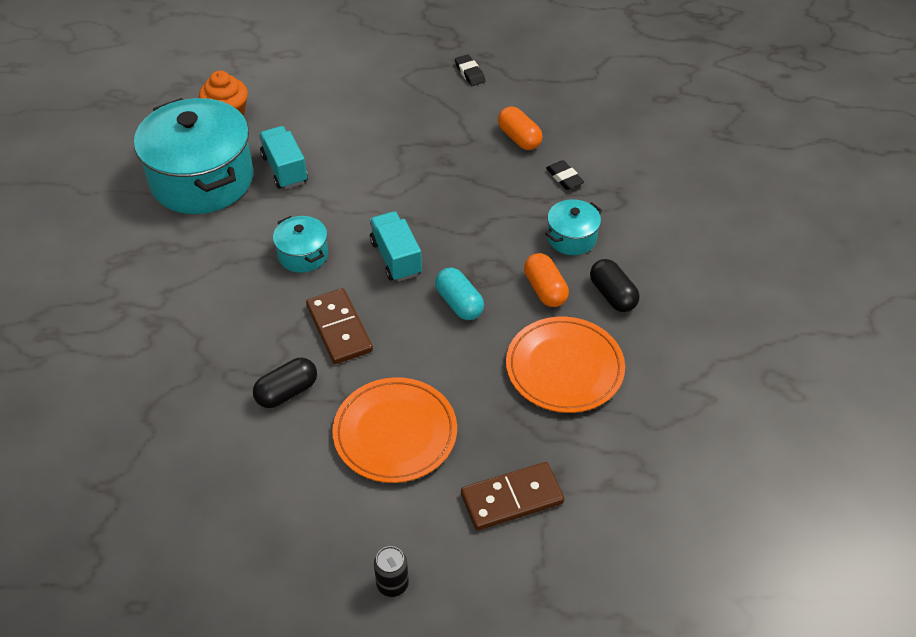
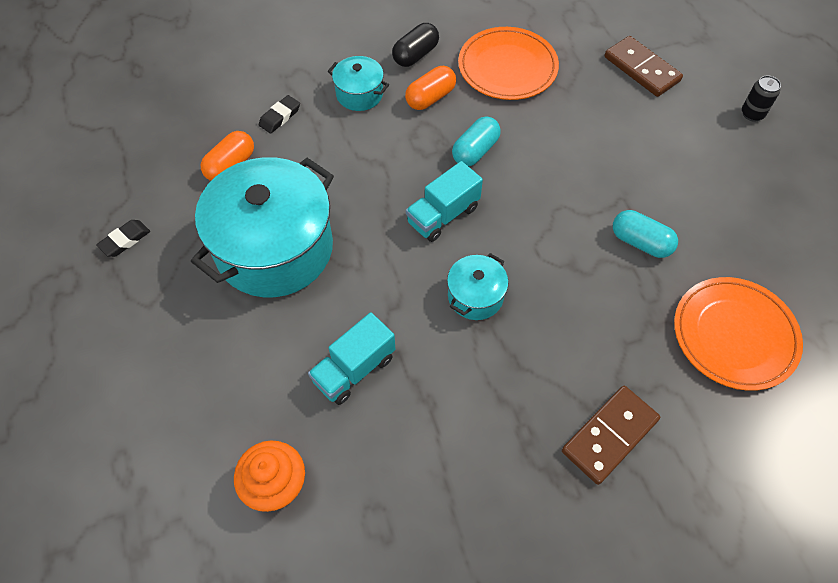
camera: 110 degrees left, 10 degrees up
(202, 179) = (405, 456): turquoise pot -> turquoise pot (274, 248)
(287, 392) = (640, 242): black capsule -> turquoise capsule
(339, 328) = (550, 229): brown domino -> brown domino (610, 436)
(395, 433) = (632, 152): orange plate -> orange plate (734, 335)

